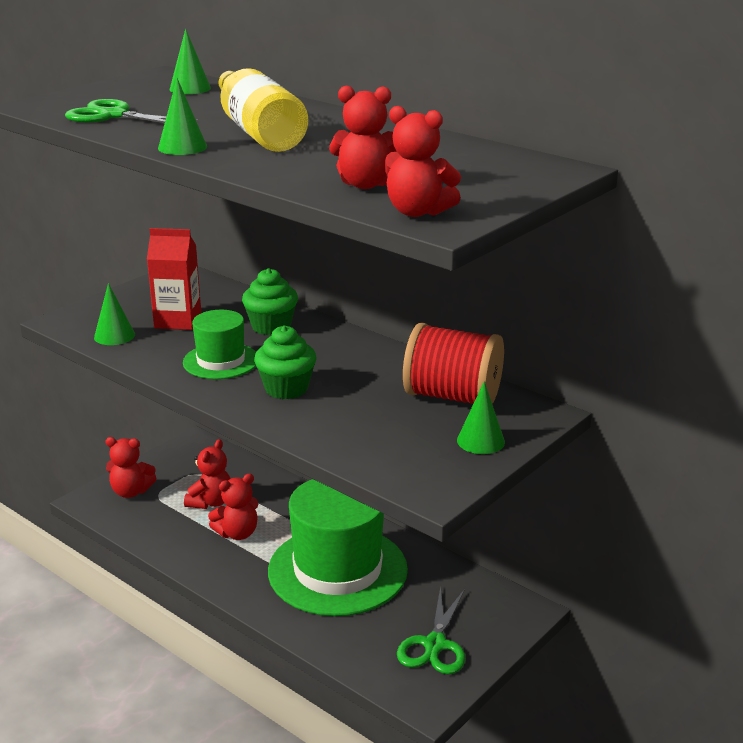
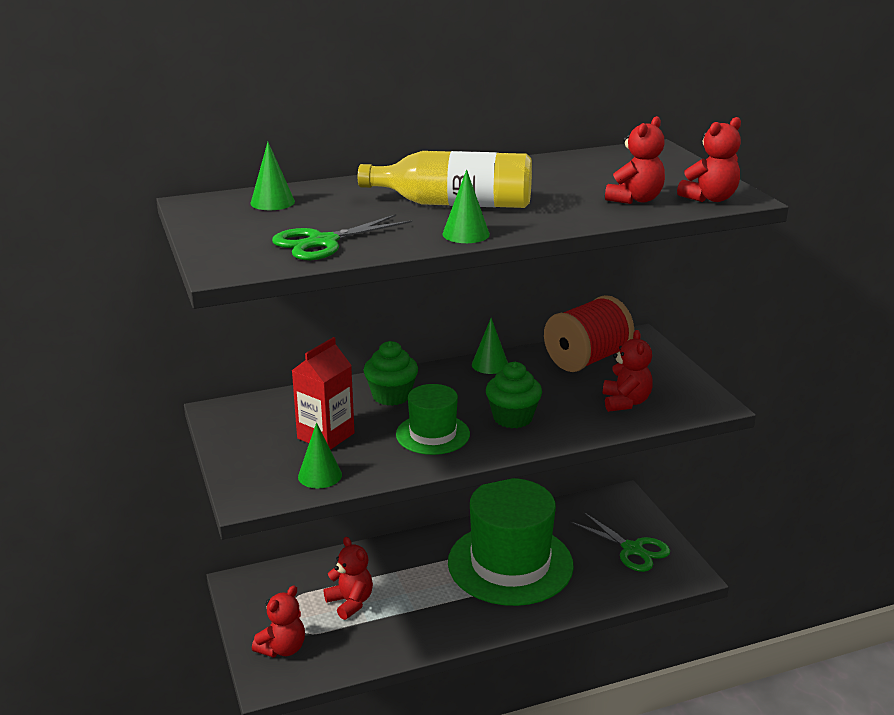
camera: 60 degrees left, 0 degrees up
(237, 533) = (413, 601): red teddy bear -> red teddy bear (625, 402)
(480, 441) = (658, 368): green cone -> green cone (490, 364)

